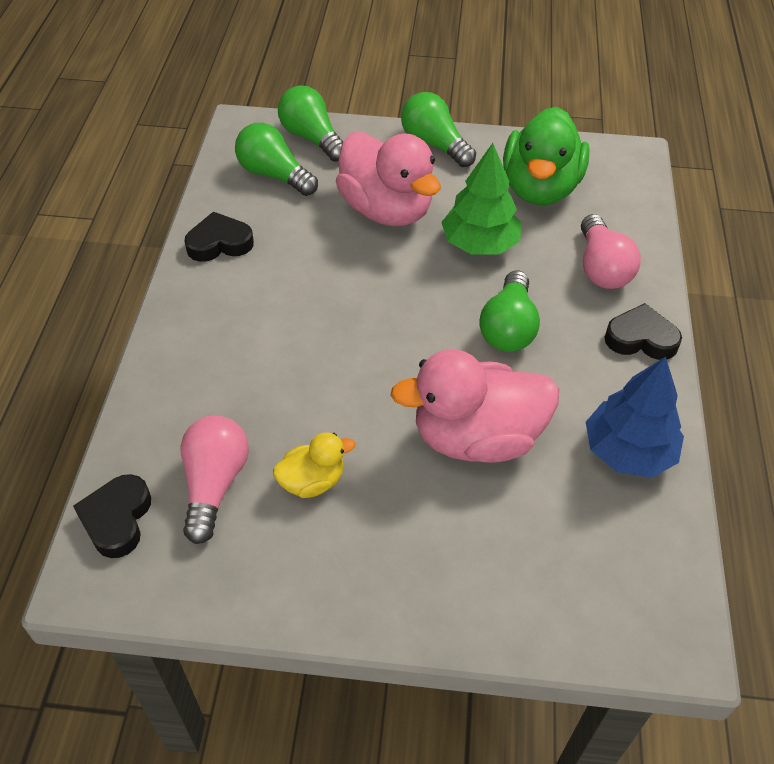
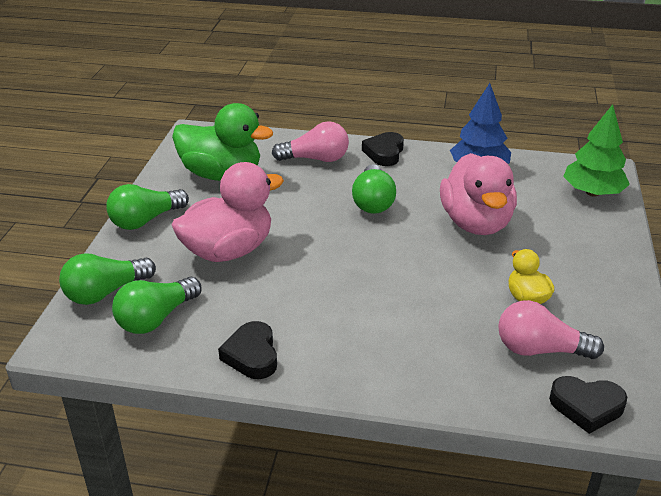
camera: 85 degrees left, 15 degrees down
(479, 244) = (281, 207): green tree -> green tree (592, 193)
(508, 328) = (373, 202): green light bulb -> green light bulb turned 75 degrees clockwise

